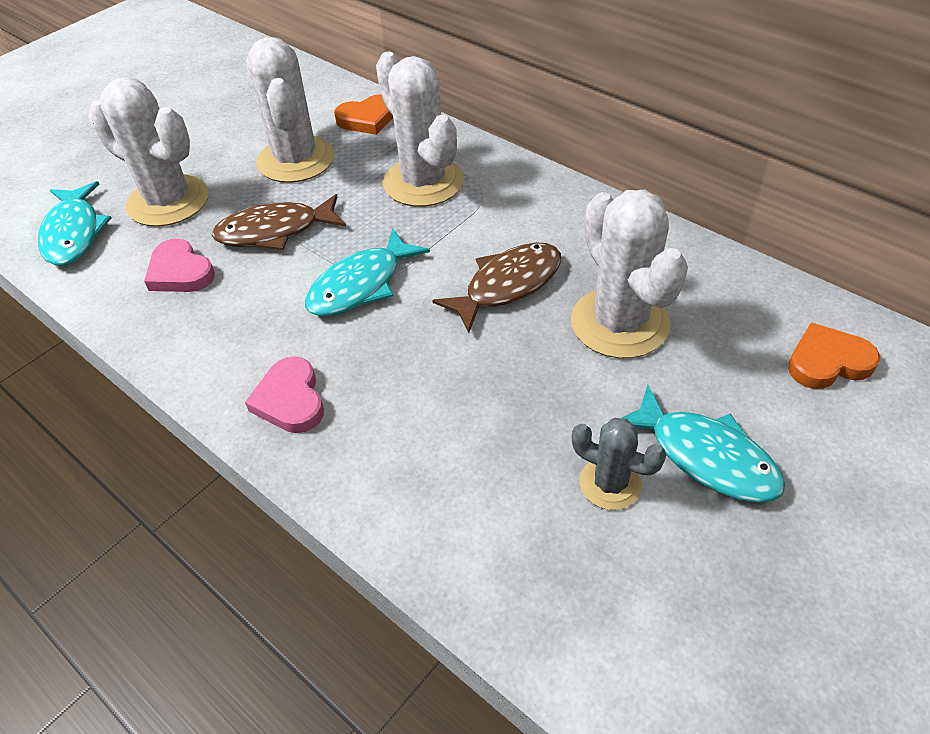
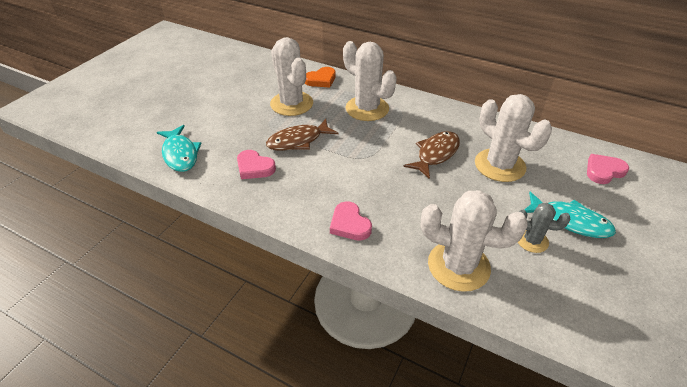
camera: 15 degrees left, 5 degrees down
(168, 201) = (229, 131): white cactus -> white cactus (458, 266)
(361, 285) = (359, 162): turquoise fish -> none
(827, 362) = (603, 171): orange heart -> pink heart

